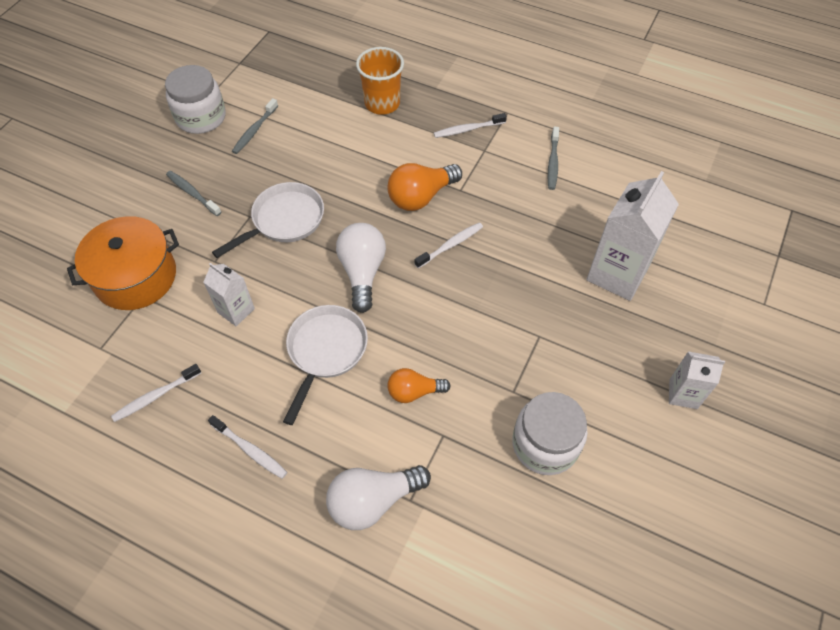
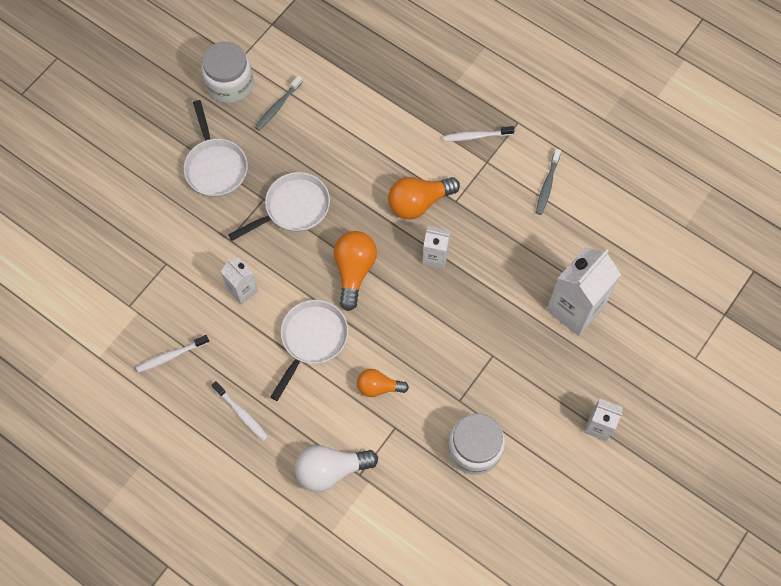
camera: 10 degrees right, 10 degrees up
(135, 277) = (161, 244): orange pot -> none
(192, 193) = (215, 167): grey toothbrush -> white pan
(362, 272) = (354, 271): white light bulb -> orange light bulb
(382, 103) = (401, 94): orange cup -> none
(450, 245) = (435, 257): white toothbrush -> white carton

